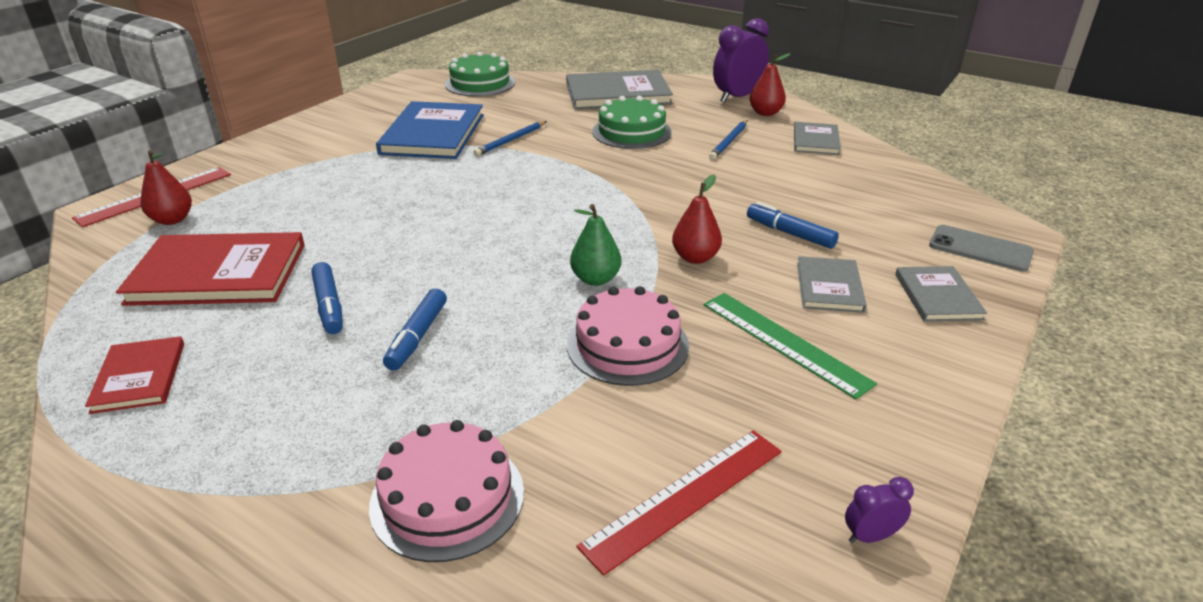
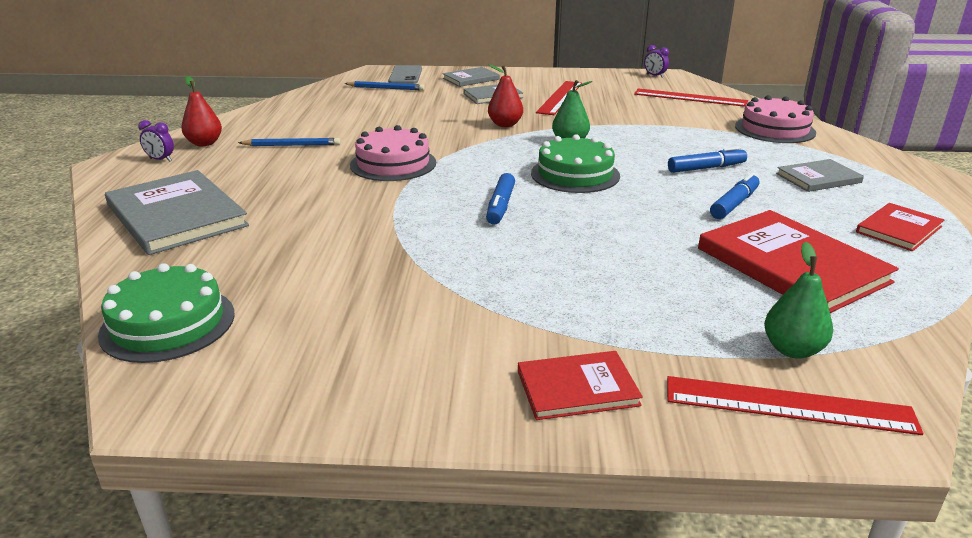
camera: 120 degrees left, 5 degrees down
(172, 220) = (792, 350): red pear -> green pear
(269, 152) = (577, 388): none -> red book
(433, 134) = (397, 285): blue book -> none
(511, 140) = (373, 233): blue pencil -> blue pencil (386, 88)
(627, 345) = (618, 123): pink cake -> pink cake (393, 164)
(631, 132) = (298, 184): green cake -> green cake (575, 174)
(737, 97) = (160, 160): purple clock -> purple clock, size x0.46
(784, 342) = (560, 97): green ruler -> red ruler
(790, 233) = (440, 109): blue marker -> blue marker (500, 206)
(815, 141) = (265, 121): grey book -> grey book (818, 178)

